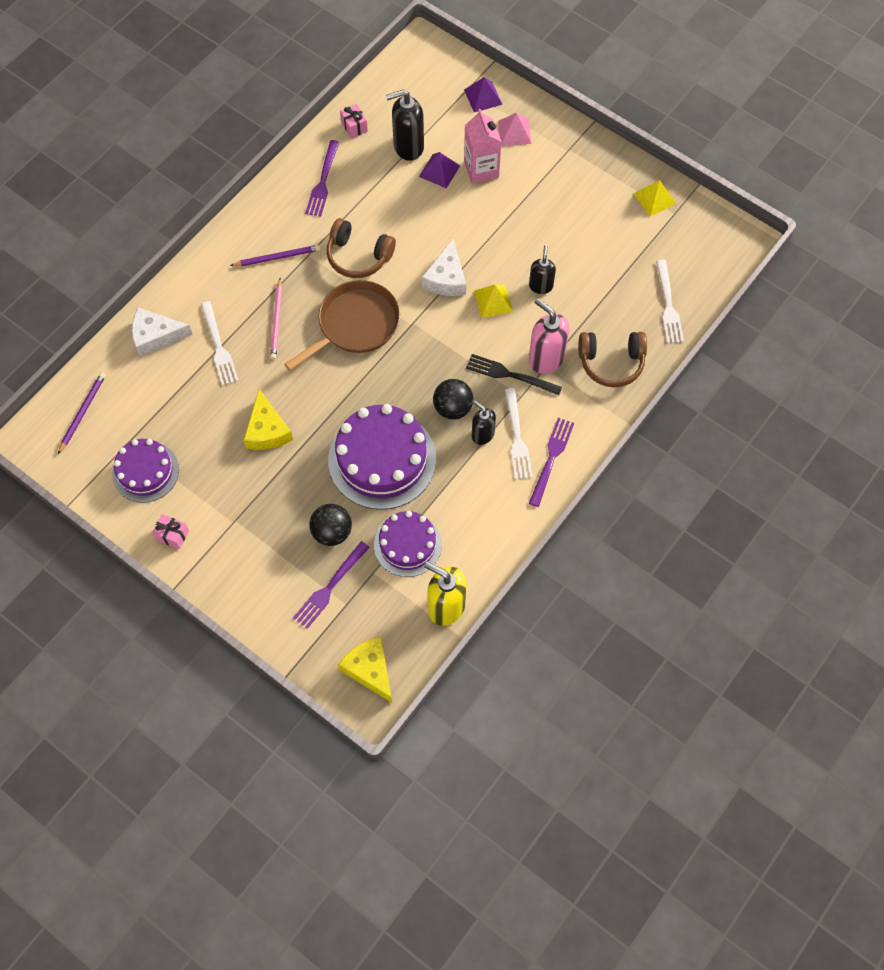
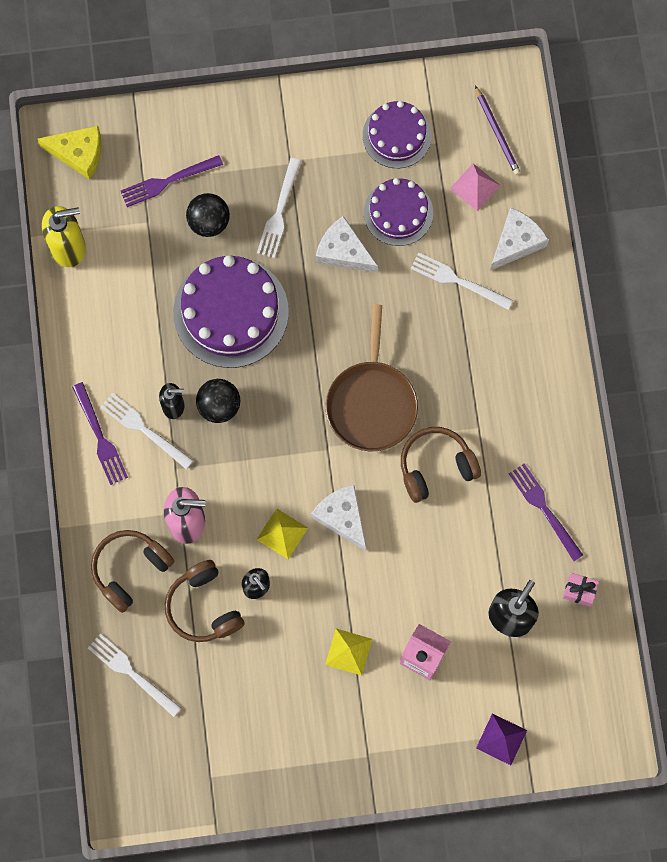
camera: 135 degrees right, 10 degrees up
(172, 535) = (323, 111): pink gift -> none
(267, 430) = (343, 251): yellow cheese -> white cheese
(277, 257) = (500, 401): purple pencil -> none
(277, 321) = (437, 346): pink pencil -> none
(279, 494) = (279, 212): none -> white fork
(329, 587) = (167, 181): purple fork -> purple fork turned 105 degrees counterclockwise
(407, 544) = (143, 265): purple cake -> purple cake (398, 212)
(439, 171) = (457, 619): purple pyramid -> none
(509, 375) = (202, 478): black fork -> none
(514, 132) = (434, 727): pink pyramid -> pink pyramid (475, 187)
(585, 303) = (203, 607): none -> brown headphones
(654, 198) = (242, 777): yellow pyramid -> yellow pyramid (348, 651)

